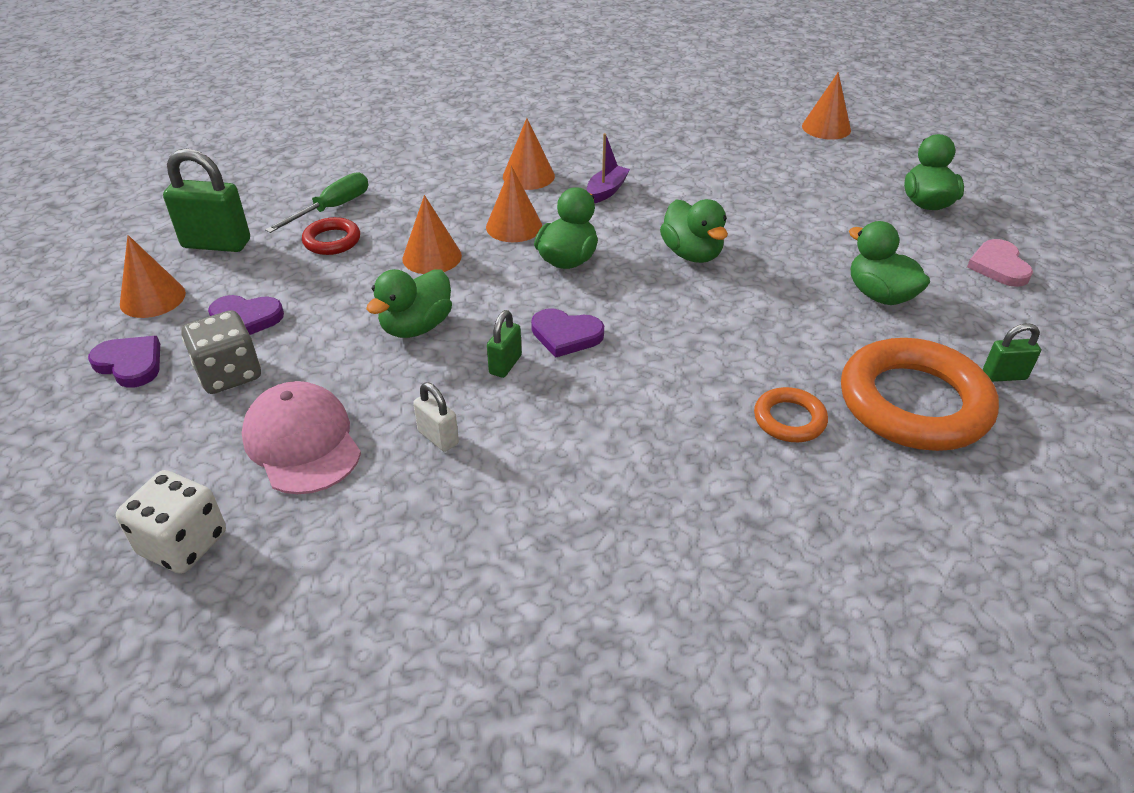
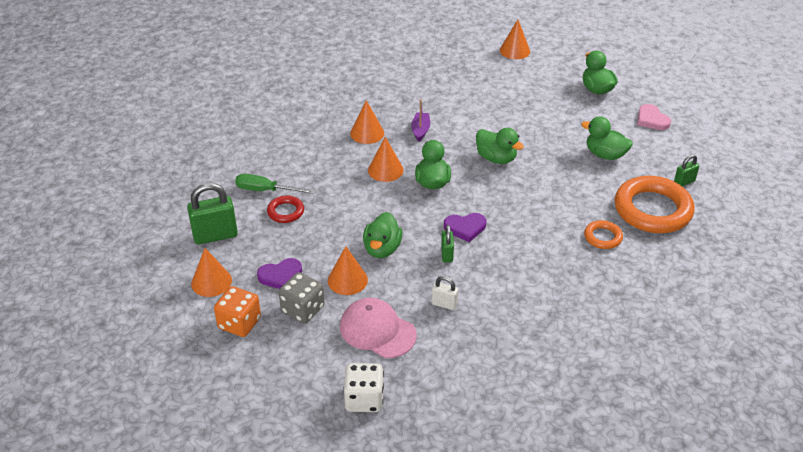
camera: 25 degrees left, 0 degrees up
(130, 364) = (239, 323): purple heart -> orange dice
(332, 208) = (265, 190): green screwdriver -> green screwdriver turned 90 degrees counterclockwise
(432, 257) = (354, 204): orange cone -> orange cone (347, 280)

